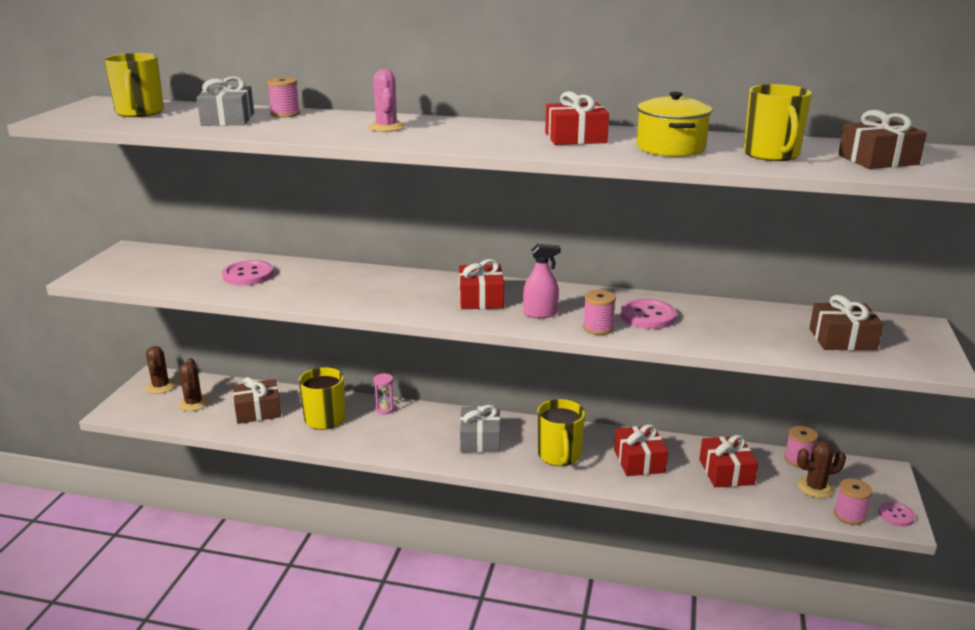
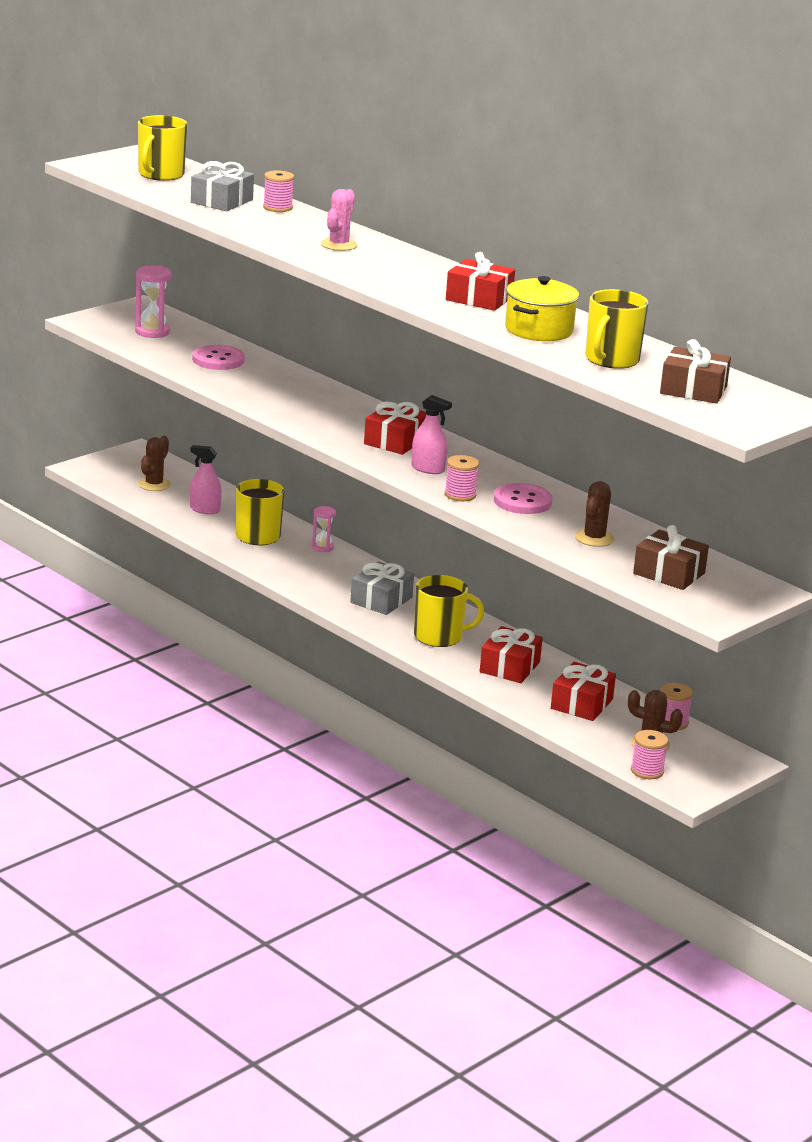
camera: 30 degrees right, 0 degrees up
(161, 386) = (138, 461): brown cactus -> brown cactus (594, 538)
(162, 268) = (152, 332): none -> pink hourglass
(258, 411) = (205, 510): brown gift -> pink spray bottle
(559, 455) = (439, 636): yellow mug -> yellow mug turned 120 degrees counterclockwise
(896, 515) = (694, 788): pink button -> none

